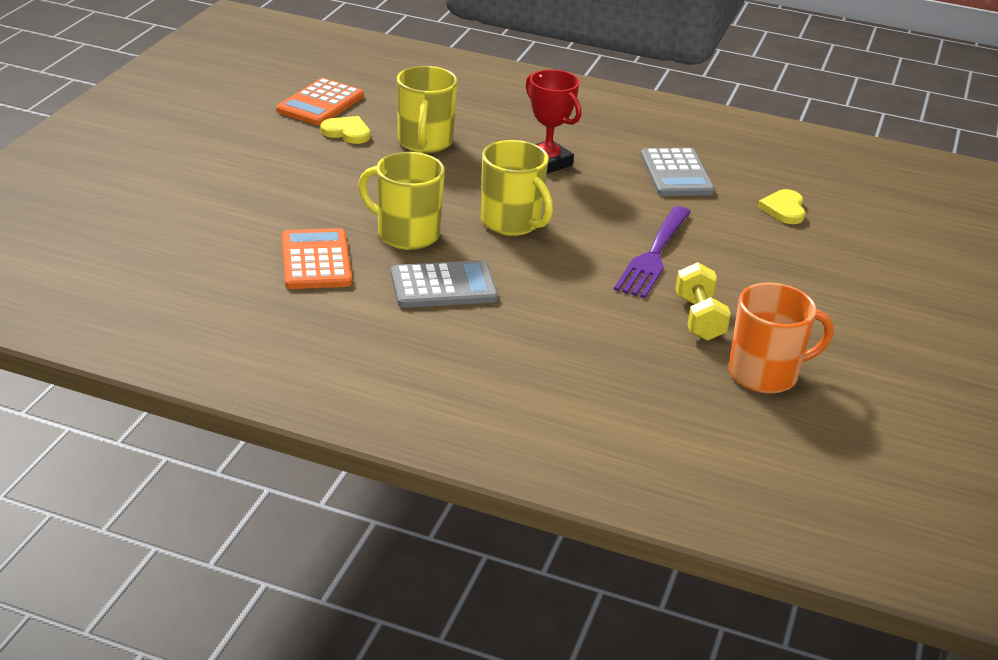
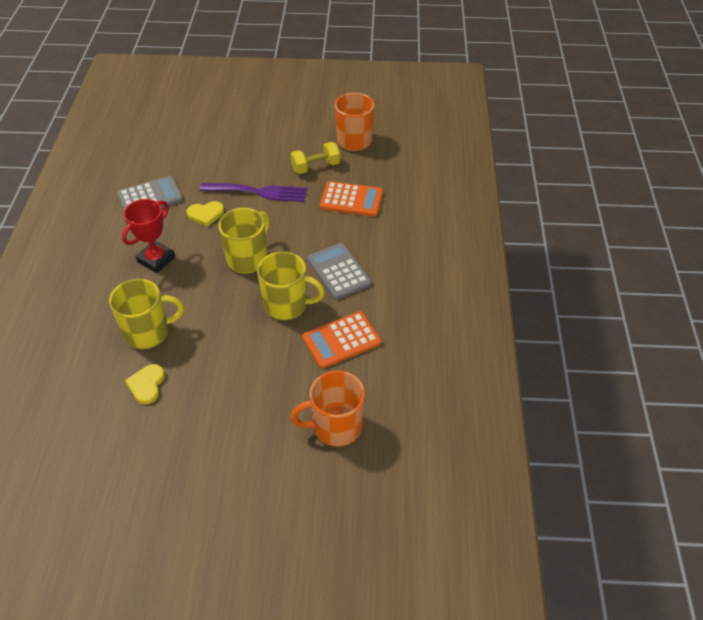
camera: 105 degrees left, 15 degrees up
(190, 228) = (335, 426): none -> orange mug
(320, 103) = (97, 421): orange calculator -> orange calculator (351, 200)
(406, 234) = (287, 305): yellow mug -> yellow mug turned 90 degrees counterclockwise
(784, 209) = (179, 149): yellow heart -> yellow heart (206, 214)

